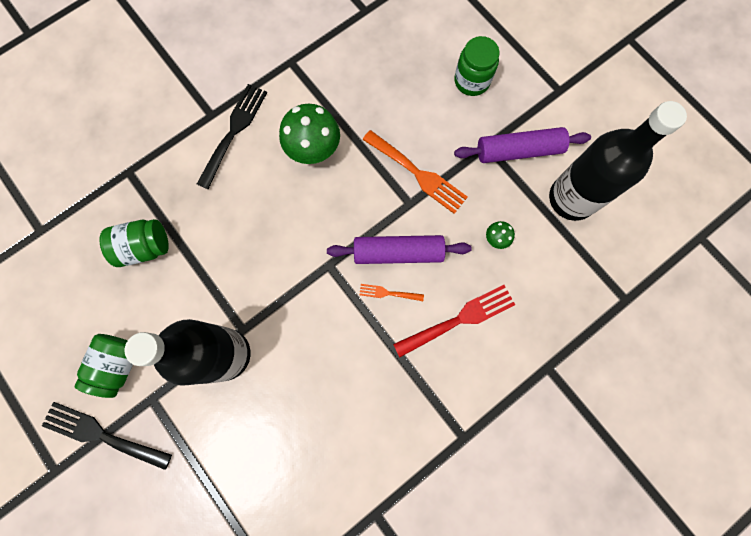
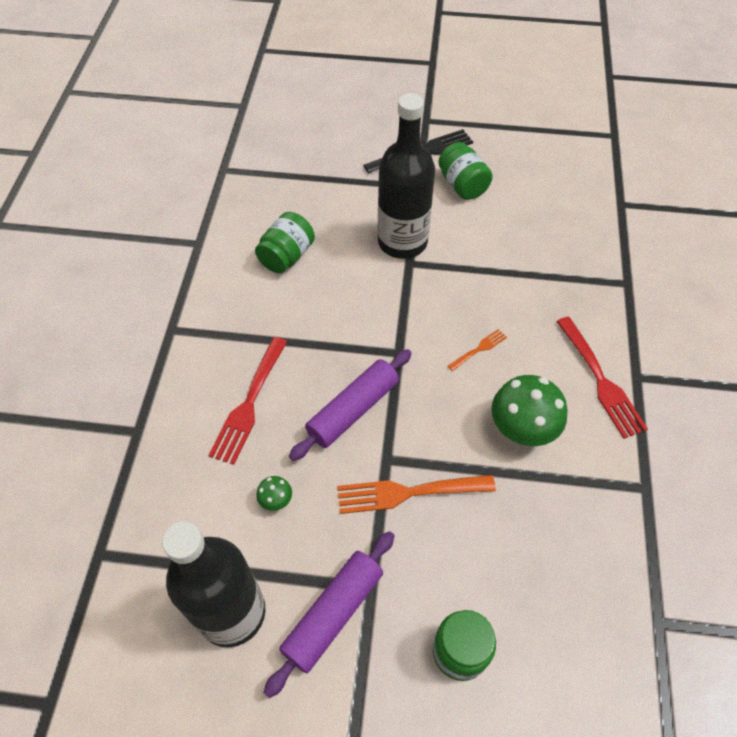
camera: 135 degrees right, 20 degrees down
(144, 247) = (543, 251): green jar -> green jar (287, 256)
(234, 132) = (600, 380): black fork -> red fork
(388, 293) = (328, 373): orange fork -> orange fork (479, 349)

